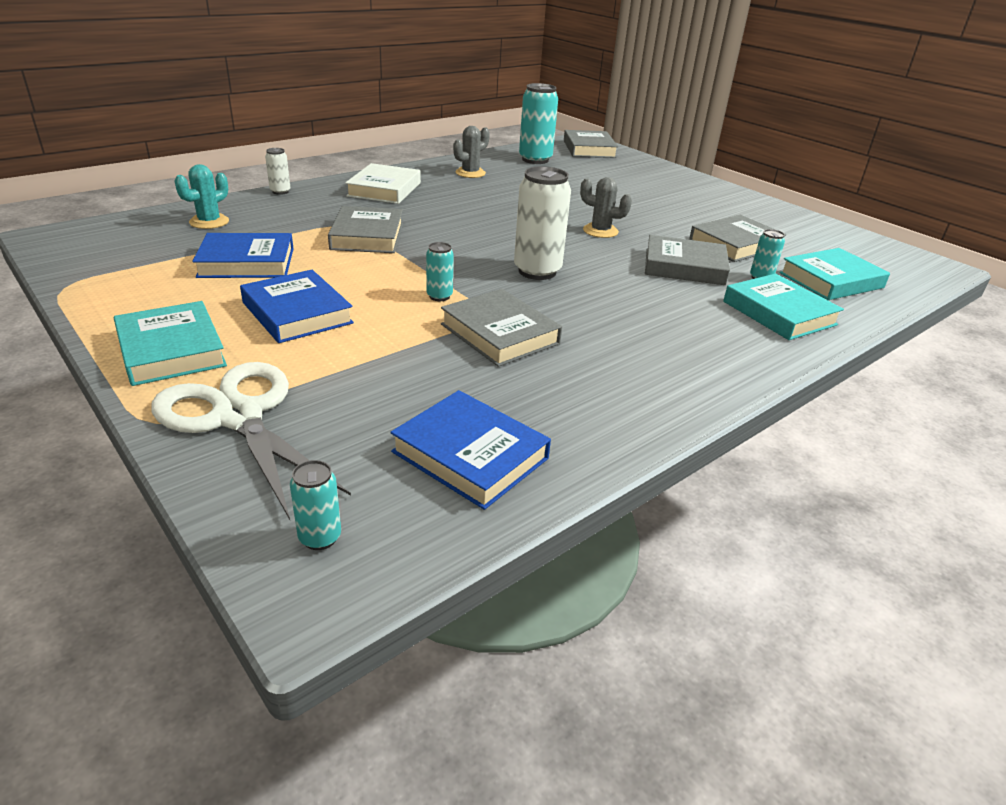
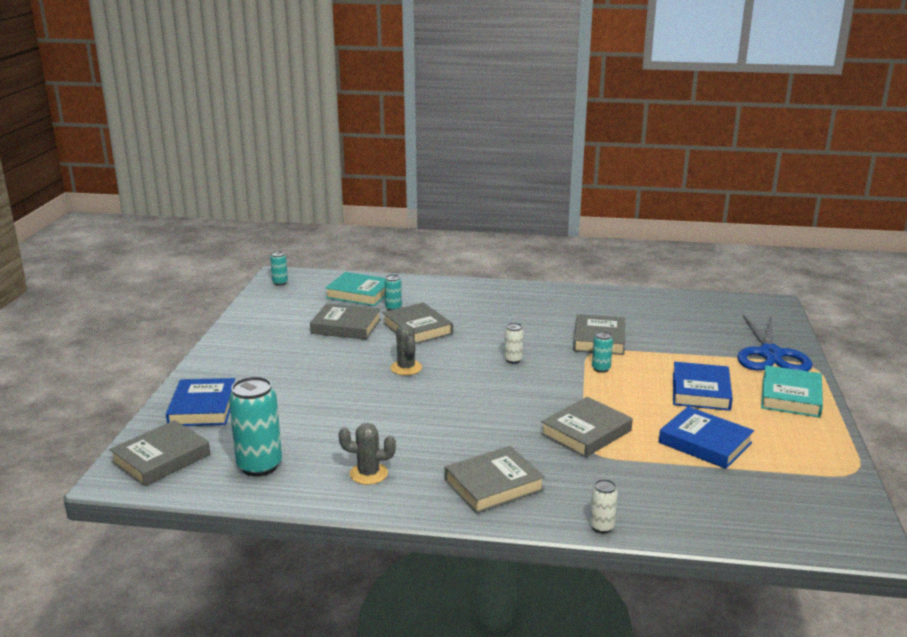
camera: 130 degrees left, 10 degrees down
(209, 222) = (707, 505): turquoise cactus -> none
(238, 417) = (770, 354): white scissors -> blue scissors
(320, 537) = (762, 312): turquoise can -> turquoise can (280, 283)
(384, 189) = (493, 485): white book -> grey book
(470, 455) = (681, 310): blue book -> blue book (202, 407)
(537, 271) = (513, 360): white can -> white can, size x0.50
(779, 313) = (435, 295): turquoise book -> none

